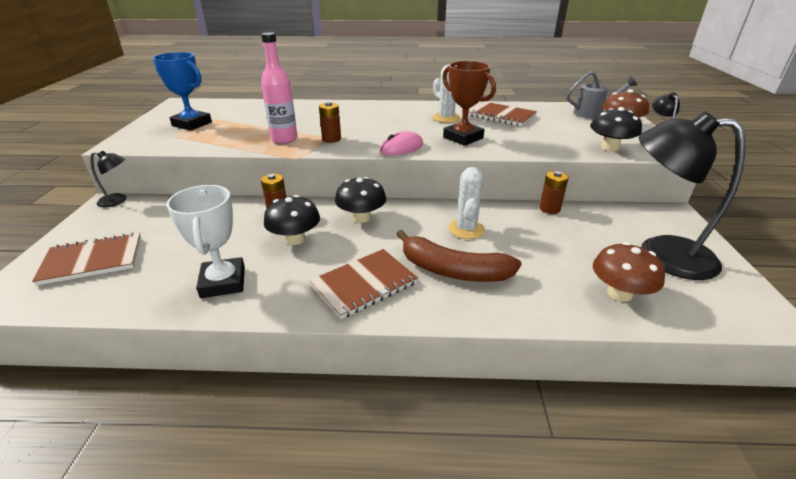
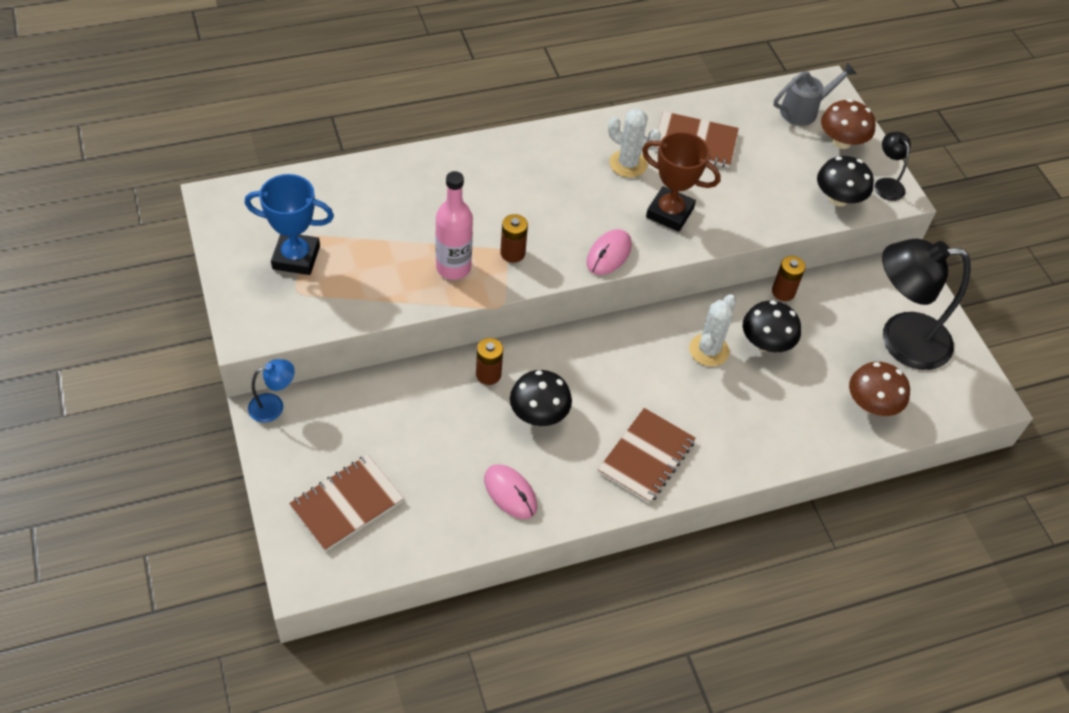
camera: 25 degrees left, 20 degrees up
(118, 201) = (273, 406): black lamp -> blue lamp
(223, 282) = (510, 493): white trophy -> pink mouse
(361, 217) = (589, 360): black mushroom -> black mushroom (766, 343)
(453, 270) = (719, 415): brown banana -> none
(466, 229) = (709, 350): white cactus -> white cactus turned 45 degrees clockwise

